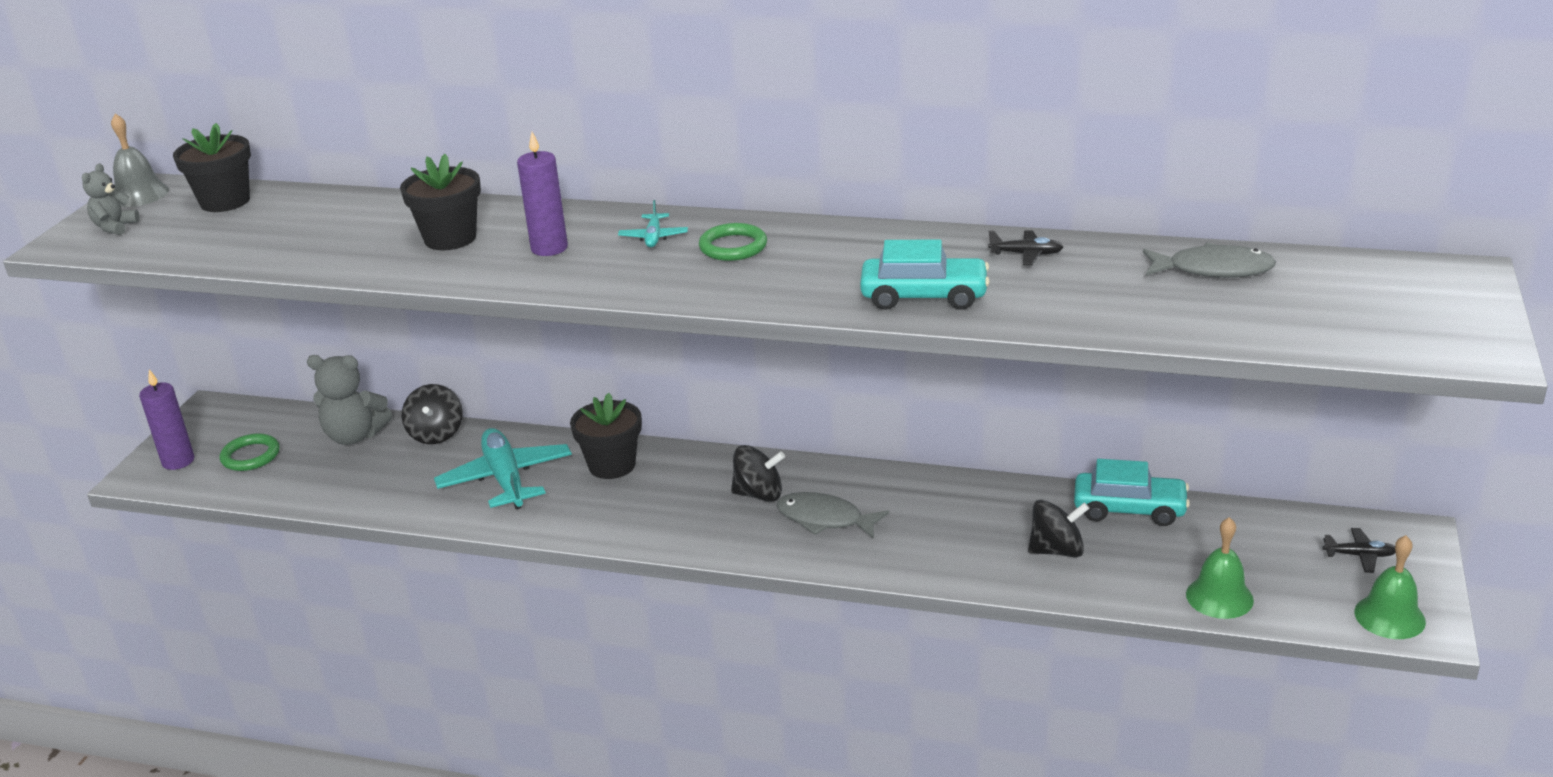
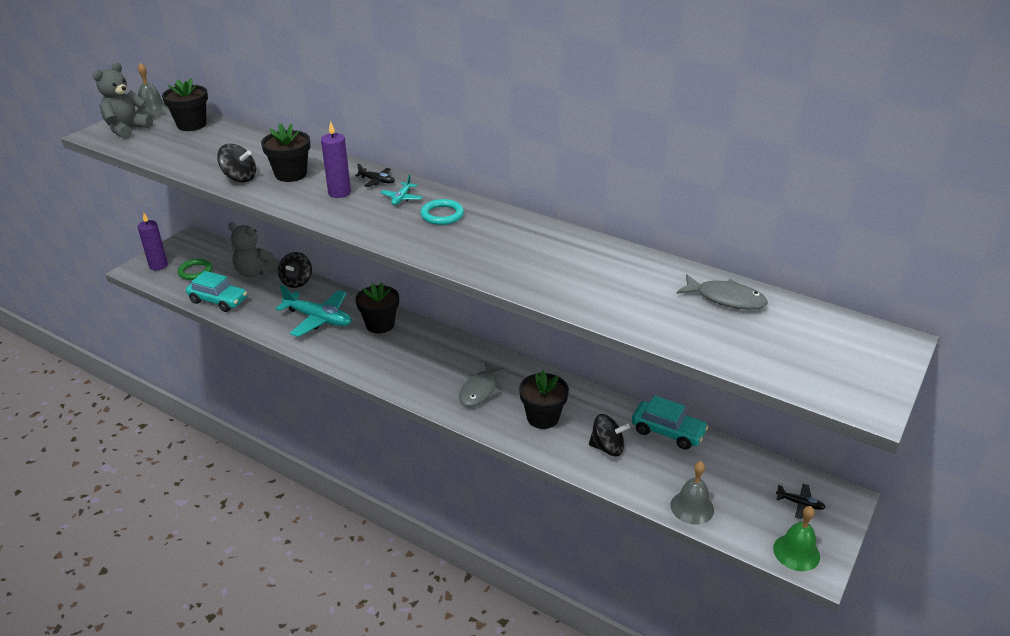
camera: 15 degrees right, 5 degrees up
(115, 227) = (127, 129): grey teddy bear -> grey teddy bear, size x1.73
(506, 479) = (318, 319): turquoise plane -> turquoise plane turned 120 degrees clockwise
(733, 247) = (442, 215): green ring -> turquoise ring
(759, 494) = (452, 364): black spinning top -> black spinning top (239, 178)
(824, 519) = (480, 390): grey fish -> grey fish turned 105 degrees counterclockwise
(924, 296) = (531, 275): turquoise car -> turquoise car (218, 300)
(940, 533) = (543, 417): none -> black flower pot
(1026, 254) = (613, 260): black plane -> black plane (377, 181)
(1219, 597) = (692, 507): green bell -> grey bell

